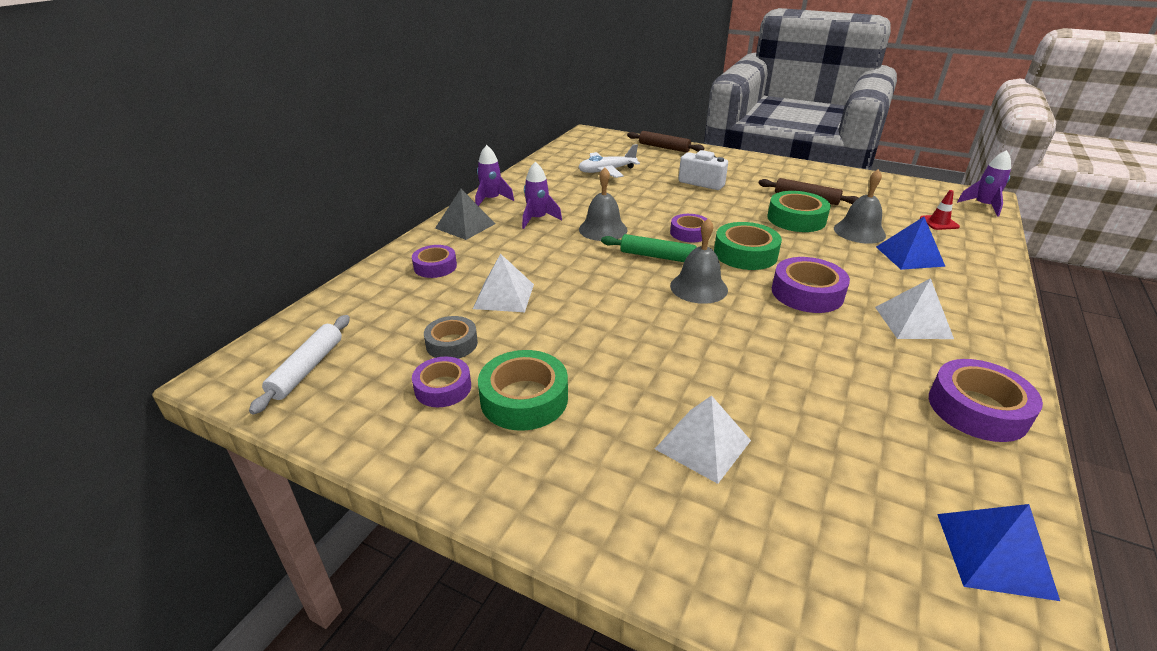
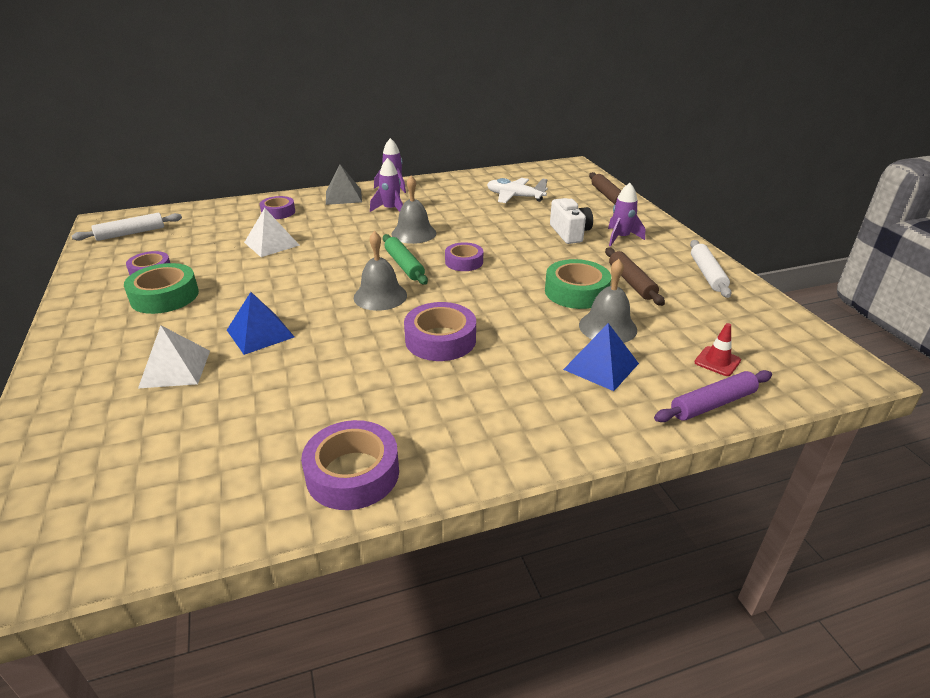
camera: 45 degrees right, 0 degrees up
(452, 343) = (198, 254): grey tape -> none
(745, 254) = (467, 294): green tape -> none
(826, 175) = (707, 274): none -> white rolling pin
(913, 322) = (464, 403): white pyramid -> none
(982, 206) = (824, 376): purple rocket -> purple rocket (621, 238)
(987, 246) = (712, 404): none -> purple rolling pin
(995, 555) = (151, 527): blue pyramid -> blue pyramid (260, 333)

